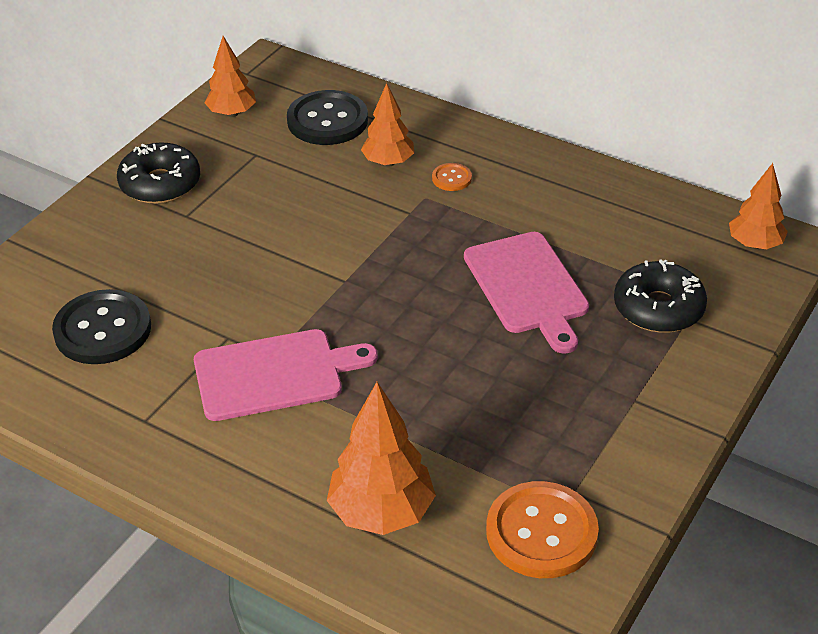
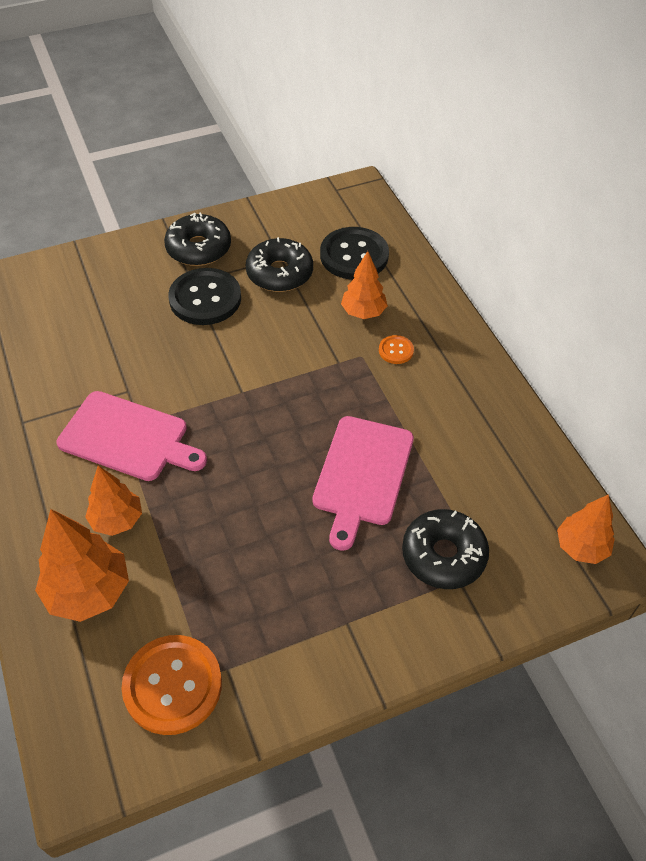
camera: 35 degrees right, 10 degrees up
(103, 330) = (62, 339): black button -> black button (205, 298)
(232, 113) = (296, 217): orange tree -> orange tree (117, 520)
(270, 168) = (279, 273): none -> black donut

